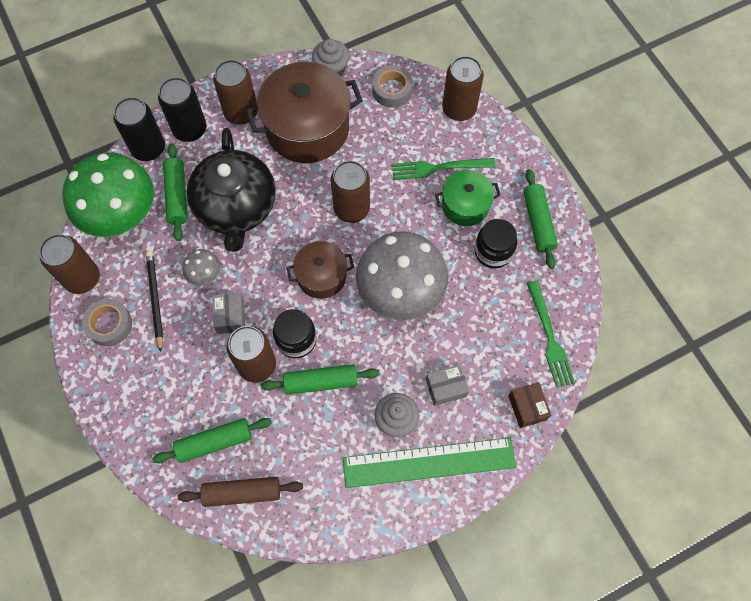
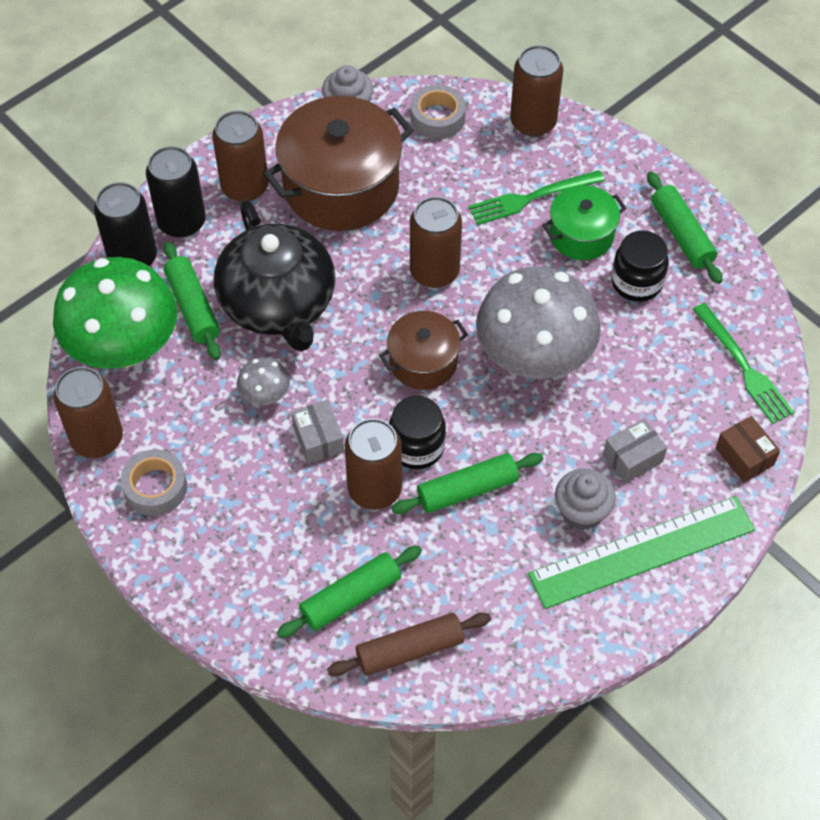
camera: 15 degrees left, 10 degrees down
(155, 299) = (207, 441): black pencil -> none

